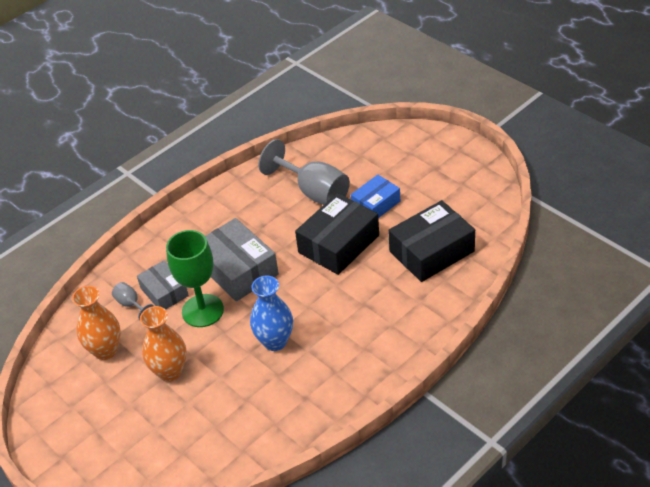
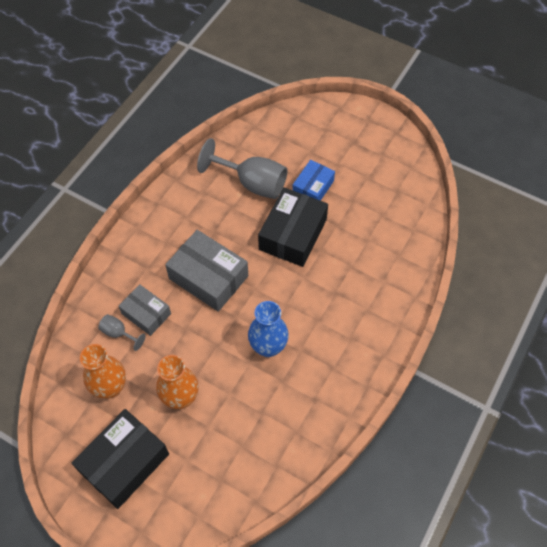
camera: 20 degrees left, 15 degrees up
(202, 310) = (190, 327): green goblet -> none
(431, 251) = (378, 228): black box -> black box (124, 463)

